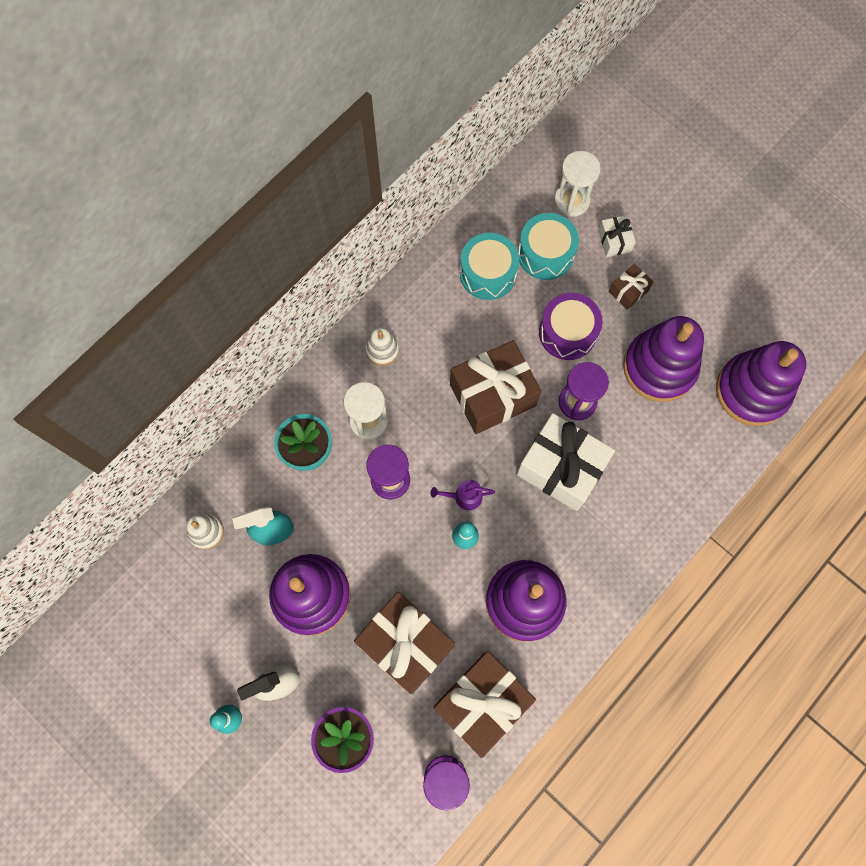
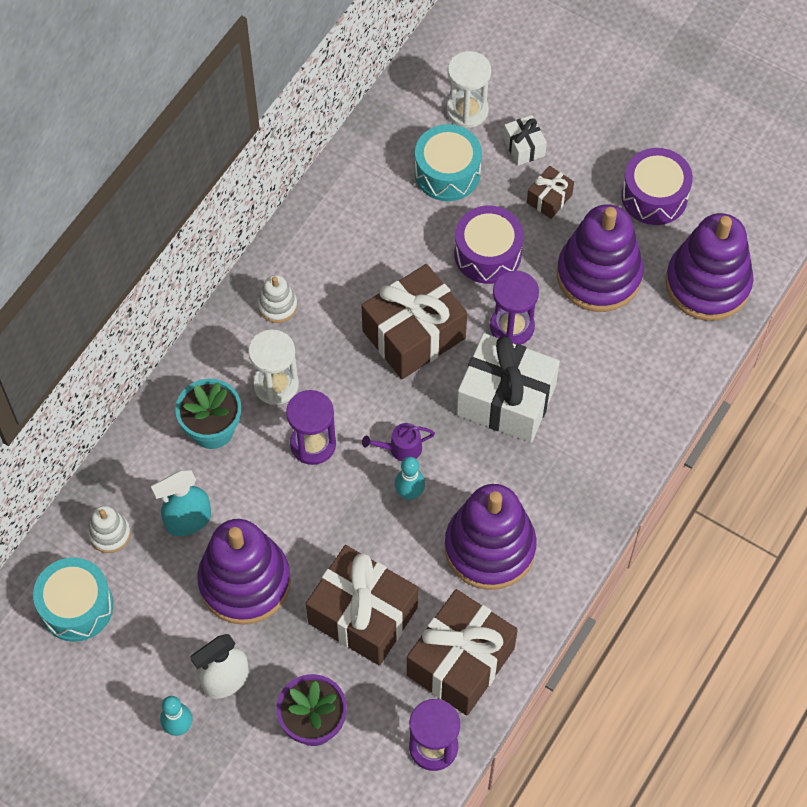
camera: 10 degrees left, 10 degrees down
(488, 273) = (384, 204): turquoise drum -> turquoise drum (76, 606)
(719, 303) = (654, 196): none -> purple drum

